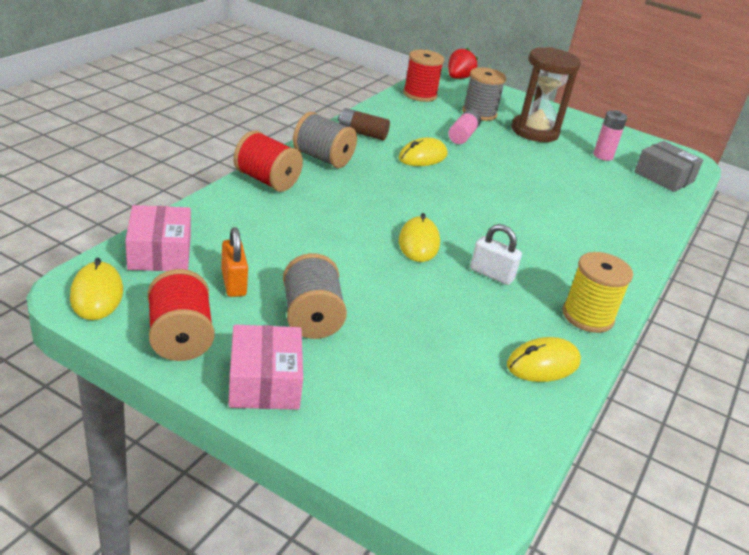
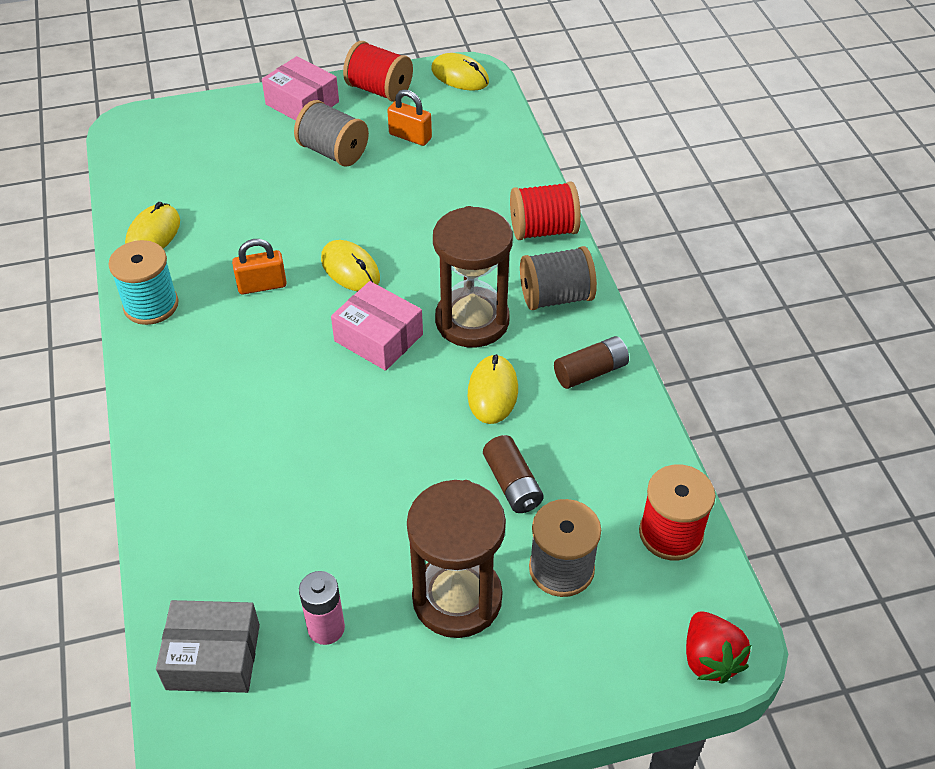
camera: 140 degrees right, 15 degrees up
(160, 252) = (483, 120): pink box -> pink box (378, 338)
(385, 180) = (472, 321): none -> brown hourglass
(463, 135) = (512, 484): pink battery -> brown battery
(491, 274) = (262, 285): white padlock -> orange padlock
(587, 316) = (151, 305): yellow spool -> turquoise spool

